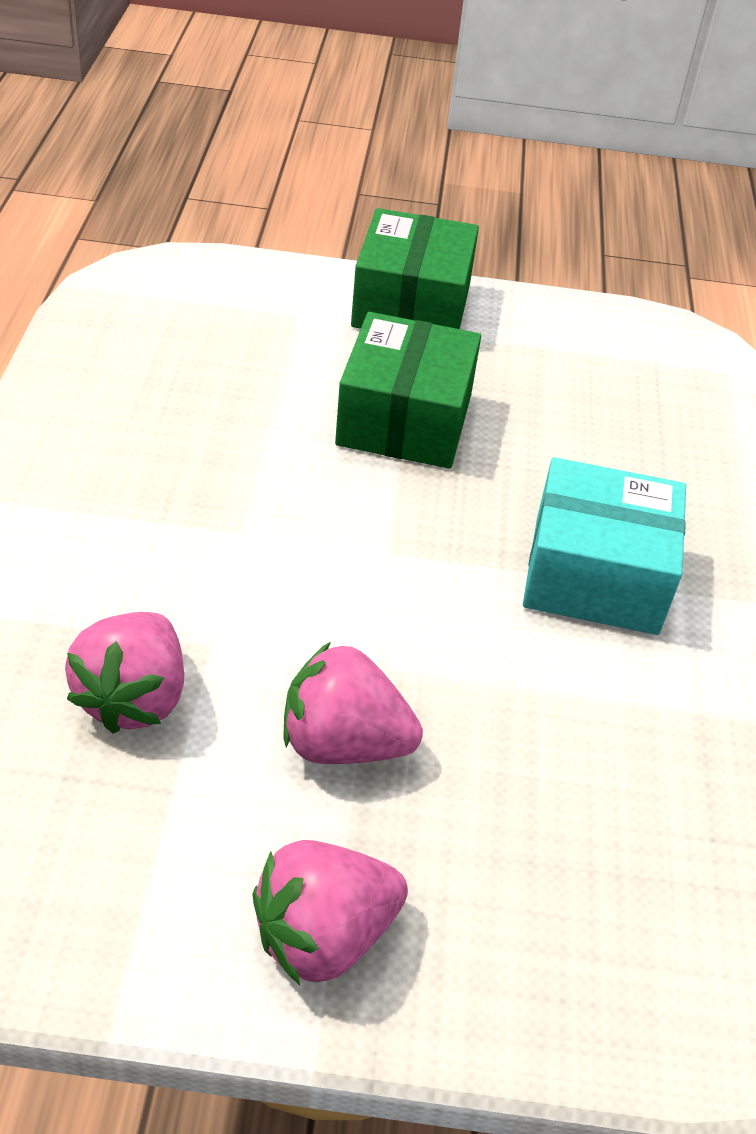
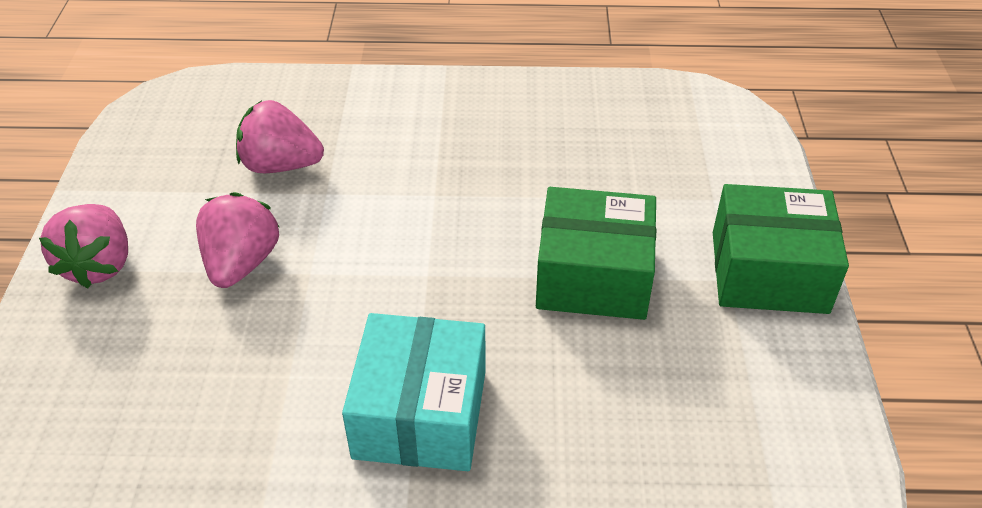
camera: 90 degrees right, 0 degrees up
(324, 935) = (99, 265): pink strawberry -> pink strawberry turned 150 degrees counterclockwise

